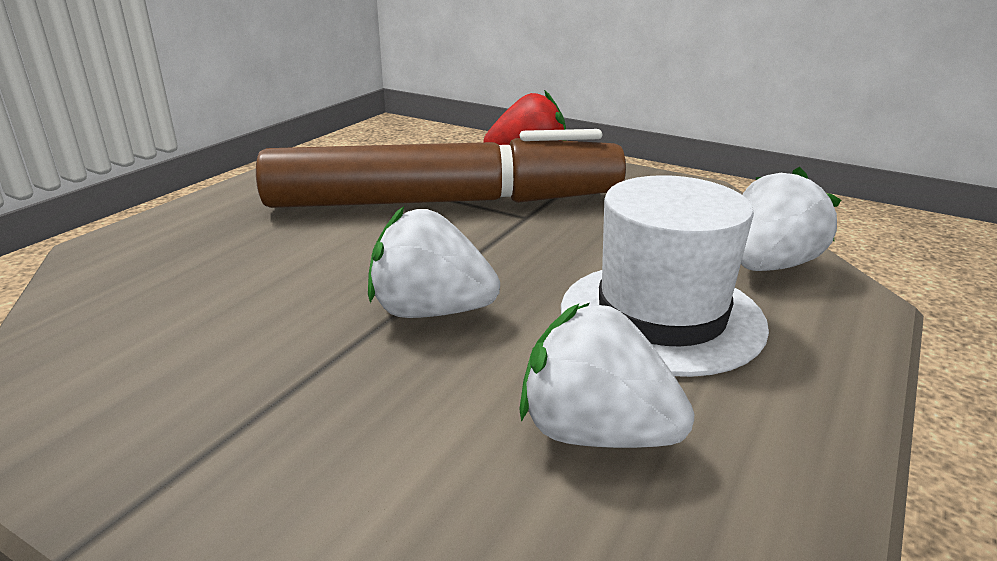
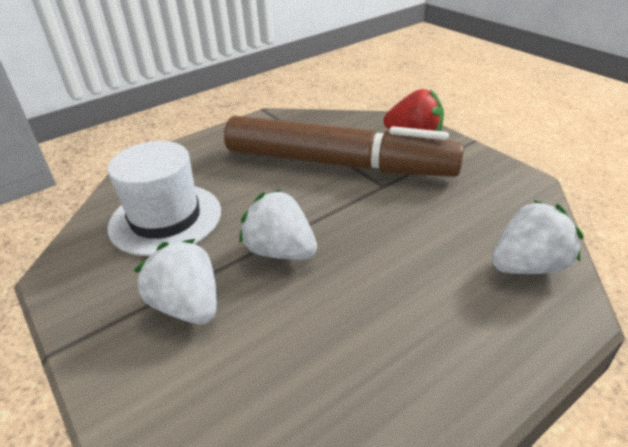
camera: 25 degrees right, 10 degrees up
(595, 433) = (320, 365): white strawberry -> white strawberry (188, 306)
(661, 316) = (418, 290): white hat -> white hat (165, 219)

